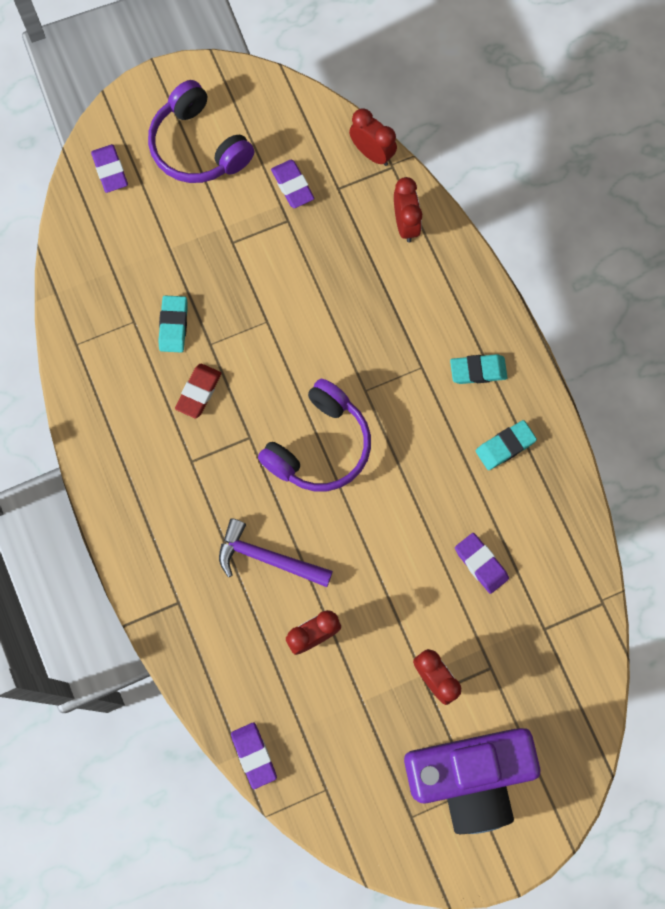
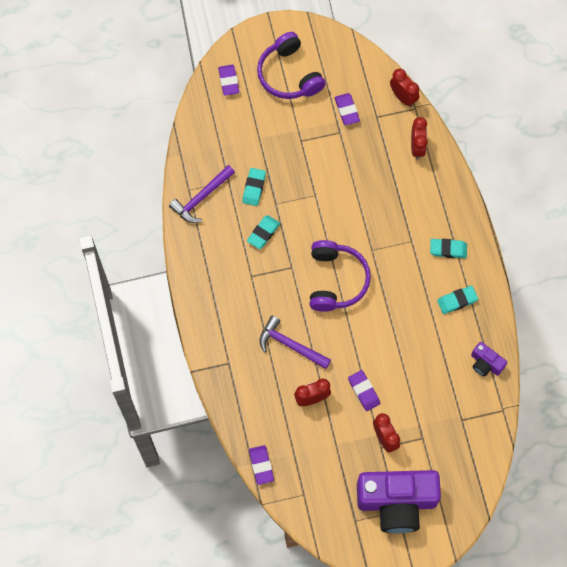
camera: 10 degrees right, 5 degrees down
(97, 353) = (201, 198): none -> purple hammer
(199, 392) = (263, 233): red eraser -> turquoise eraser
(320, 446) = (336, 280): purple headphones -> purple headphones turned 45 degrees counterclockwise
(481, 564) = (428, 372): purple eraser -> purple eraser (363, 391)
(564, 535) = (485, 363): none -> purple camera

